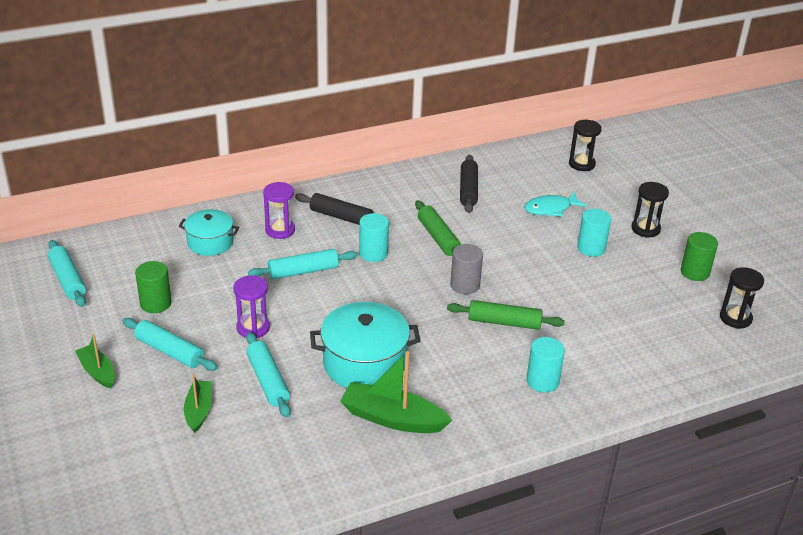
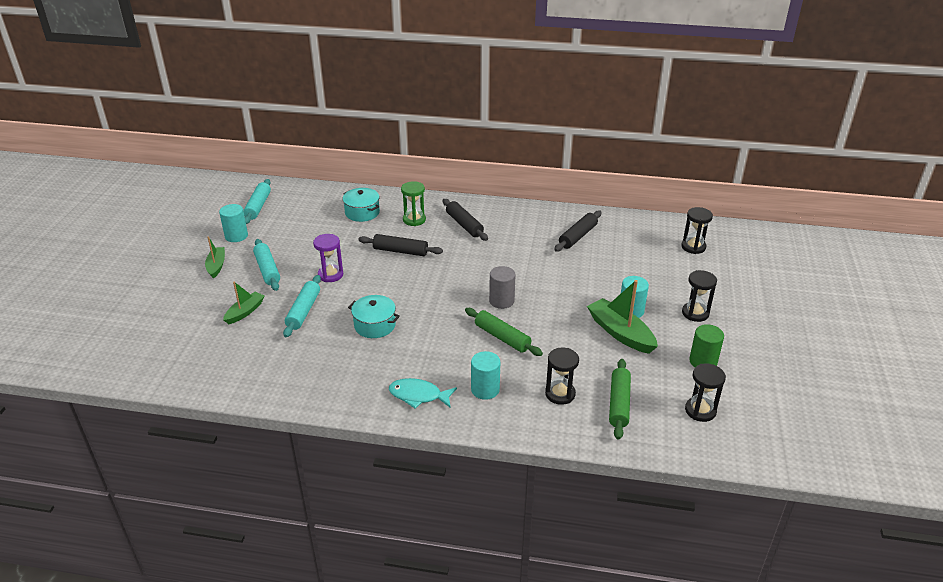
camera: 35 degrees right, 0 degrees up
(155, 303) = (290, 238): green cylinder -> none
(280, 230) = (414, 220): purple hourglass -> green hourglass
(303, 271) = (400, 251): turquoise rolling pin -> black rolling pin
(364, 363) = (375, 325): turquoise pot -> turquoise pot, size x0.62
(373, 253) = (460, 256): turquoise cylinder -> turquoise cylinder (236, 236)
(392, 418) = (353, 368): green boat -> green boat (620, 333)
(438, 237) = (518, 261): green rolling pin -> green rolling pin (619, 403)
(550, 209) = (629, 271): turquoise fish -> turquoise fish (418, 395)
(611, 355) = (560, 394): none -> black hourglass

